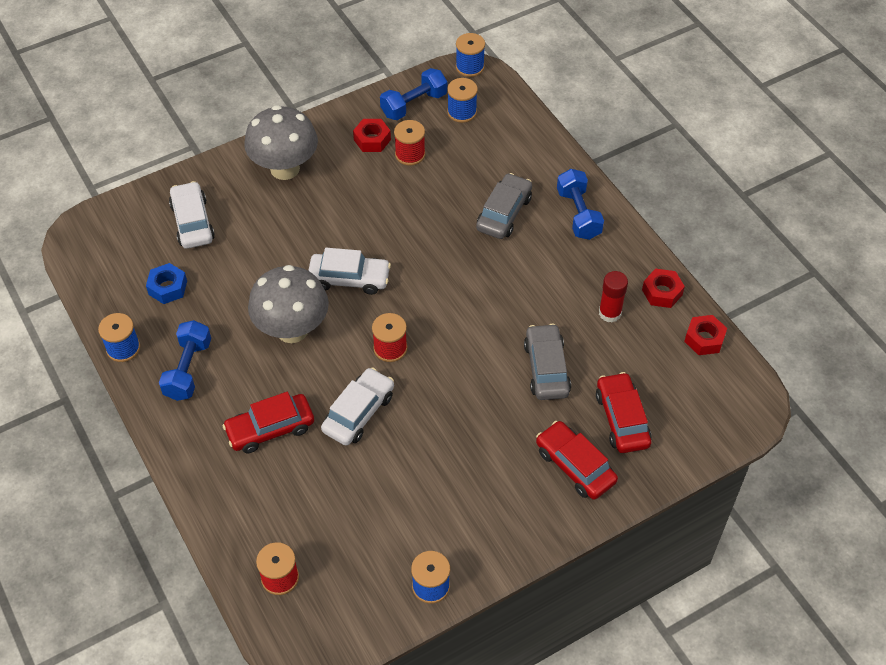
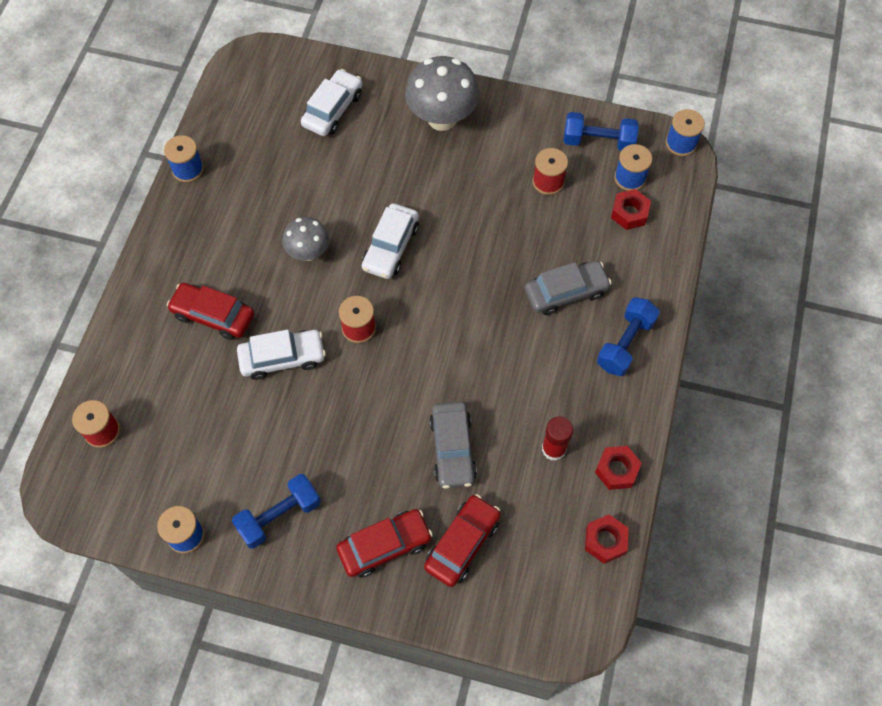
camera: 45 degrees right, 10 degrees up
(168, 288) = (263, 147): blue nut -> none
(188, 369) = (210, 222): blue dumbbell -> blue dumbbell (279, 516)
(292, 330) = (308, 252): grey mushroom -> grey mushroom, size x0.60
(349, 279) = (391, 247): white car -> white car turned 60 degrees clockwise
(372, 140) = (532, 146): red nut -> red nut (629, 213)
(546, 368) = (452, 449): grey car -> grey car turned 135 degrees clockwise
(575, 466) = (384, 546): red car -> red car turned 60 degrees clockwise

